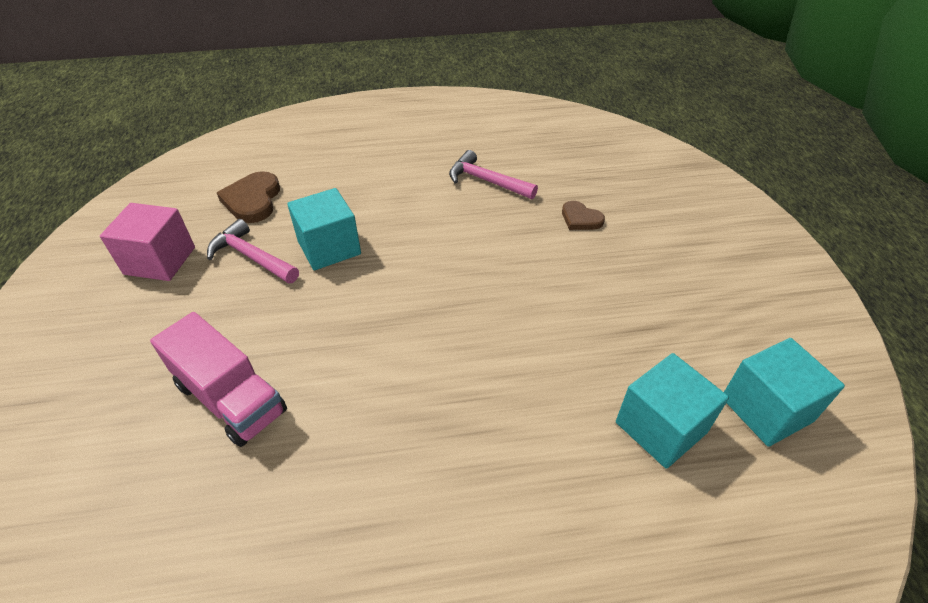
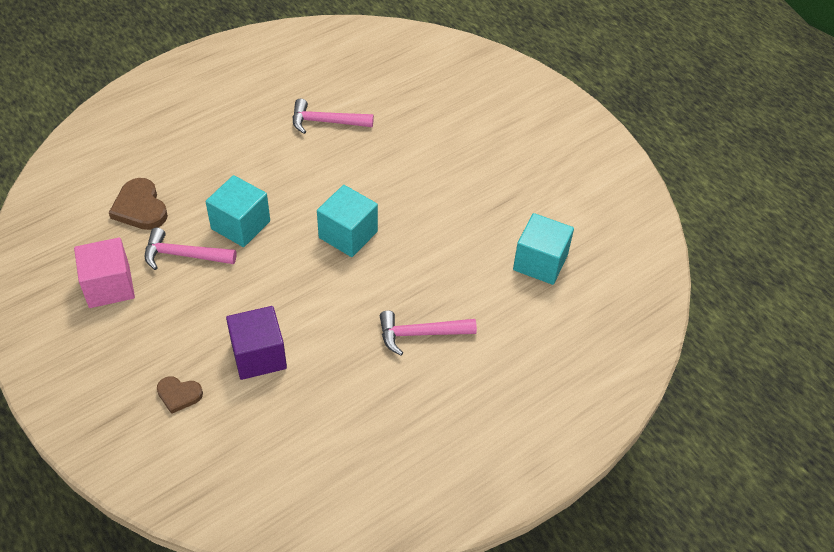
camera: 30 degrees left, 5 degrees up
(231, 398) = (259, 355): pink truck -> purple cube
(438, 459) = (421, 334): none -> pink hammer
(580, 219) = (418, 131): brown heart -> brown heart (179, 395)
(766, 409) = (595, 227): turquoise cube -> turquoise cube (348, 234)

